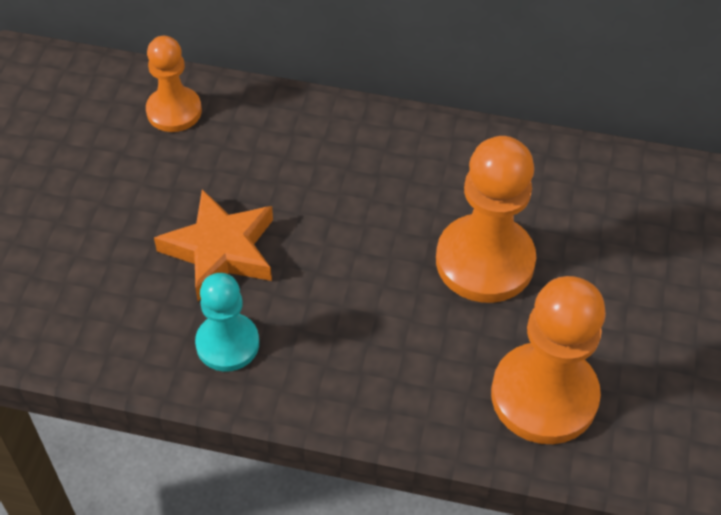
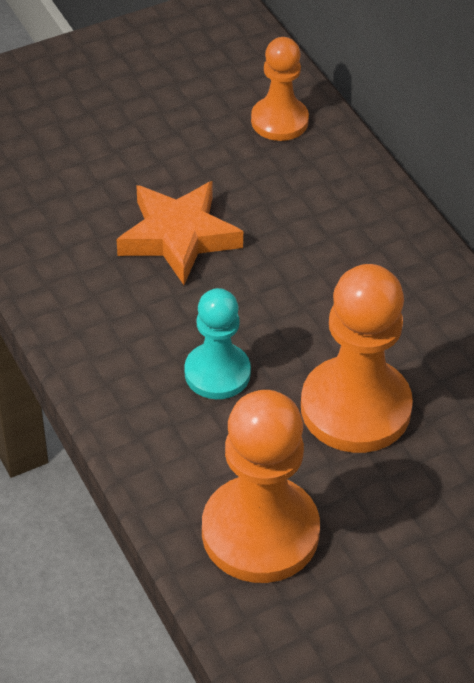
camera: 50 degrees right, 5 degrees down
(227, 344) = (98, 298): turquoise pawn -> turquoise pawn (217, 373)

